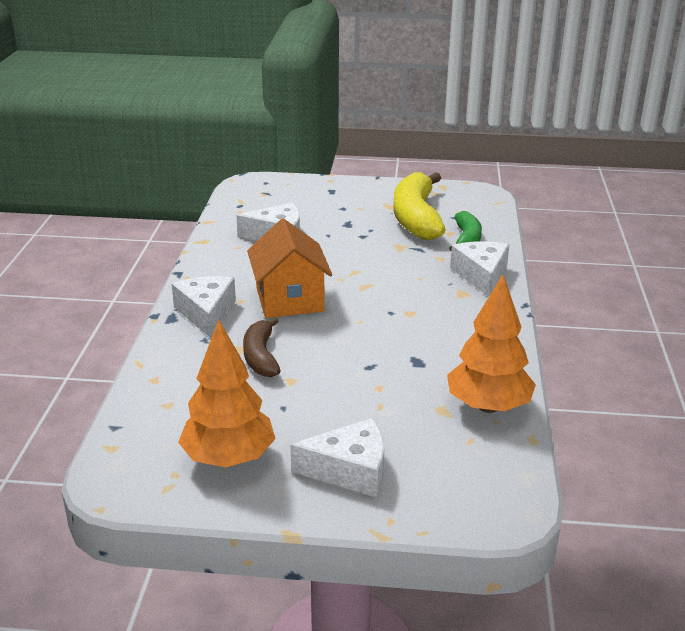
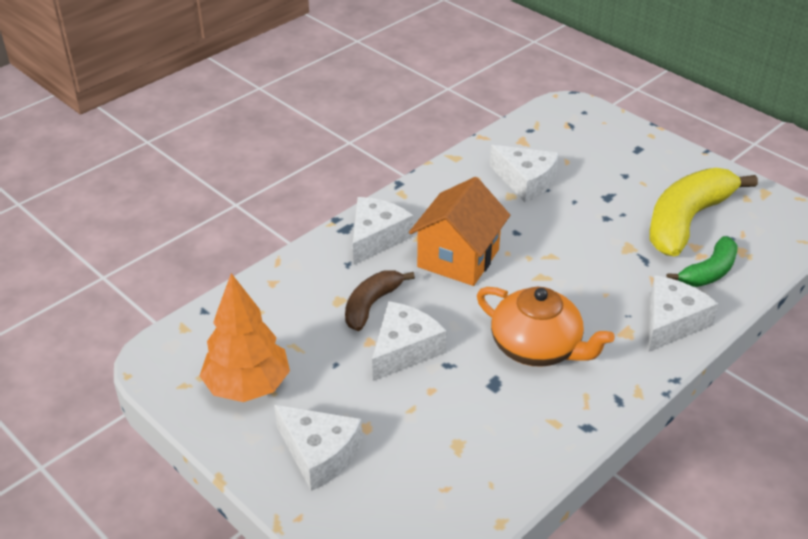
camera: 40 degrees right, 10 degrees up
(325, 372) = (404, 349): none -> white cheese
(417, 327) = (537, 347): none -> orange teapot
(488, 406) = (501, 466): orange tree -> none

